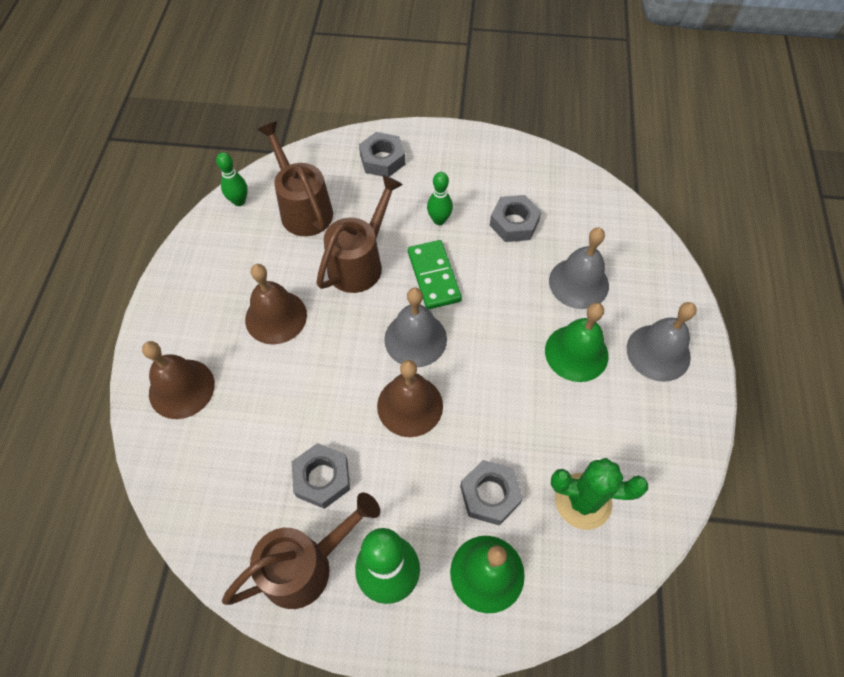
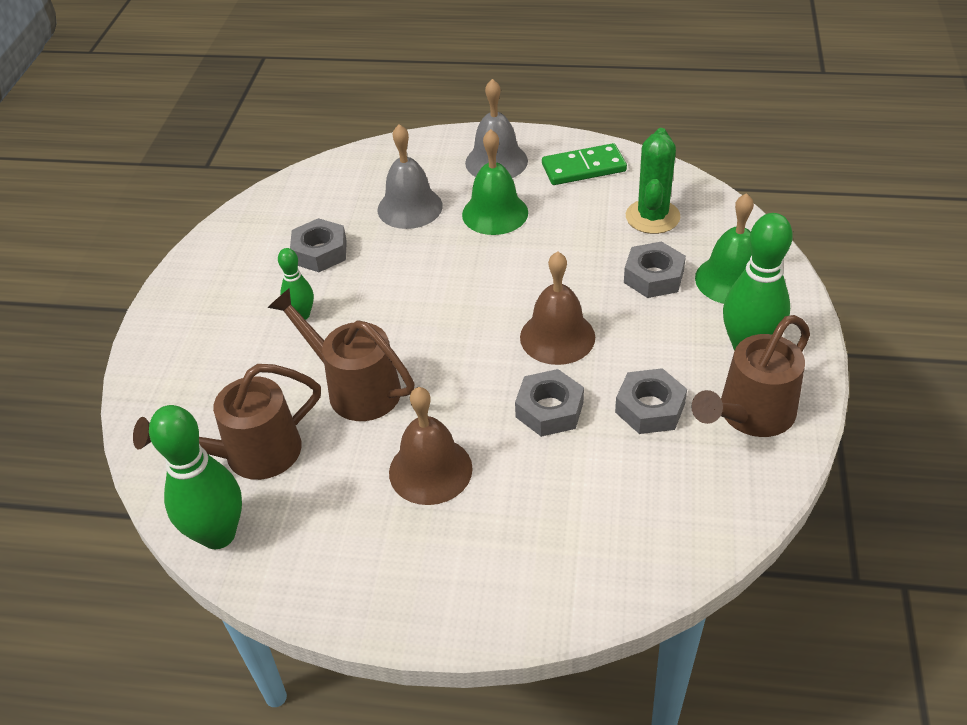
camera: 85 degrees left, 15 degrees down
(181, 388) = (537, 566): brown bell -> none
(239, 201) = (218, 534): green bowling pin -> green bowling pin, size x1.84
(306, 565) = (749, 415): brown watering can -> brown watering can turned 105 degrees counterclockwise
(382, 159) = (185, 372): grey nut -> grey nut (549, 409)
(415, 339) = (472, 334): grey bell -> none
(434, 276) = (386, 319): green domino -> green domino (583, 168)

